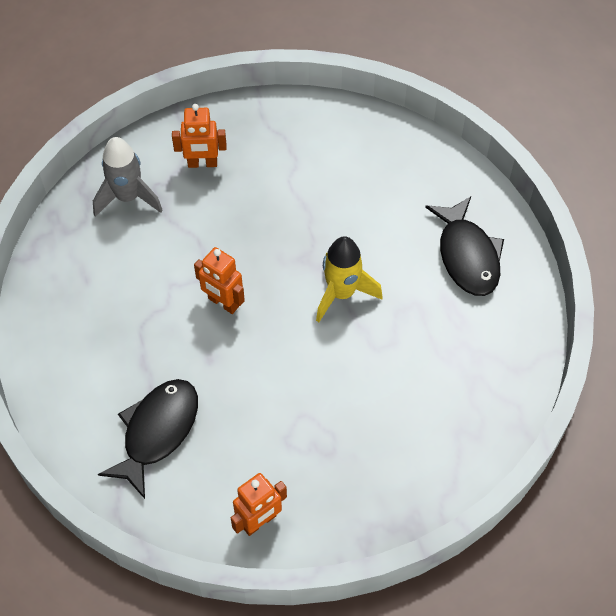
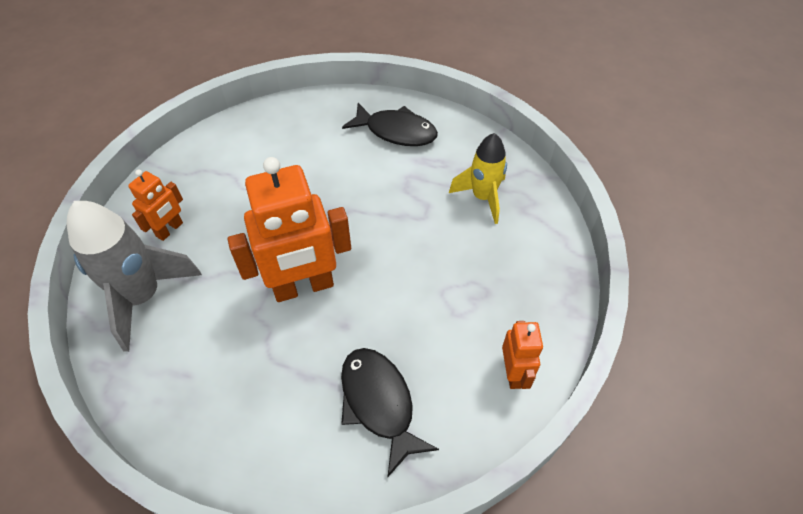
camera: 55 degrees left, 5 degrees down
(128, 197) = (143, 297): grey rocket -> grey rocket, size x1.52
(223, 303) = (303, 287): orange robot -> orange robot, size x1.95
(341, 293) = (363, 211): yellow rocket -> yellow rocket (482, 197)

